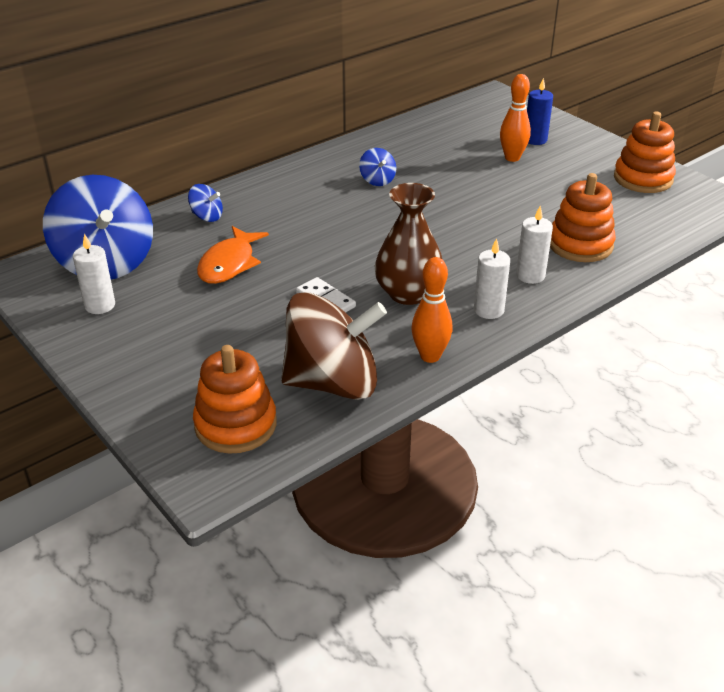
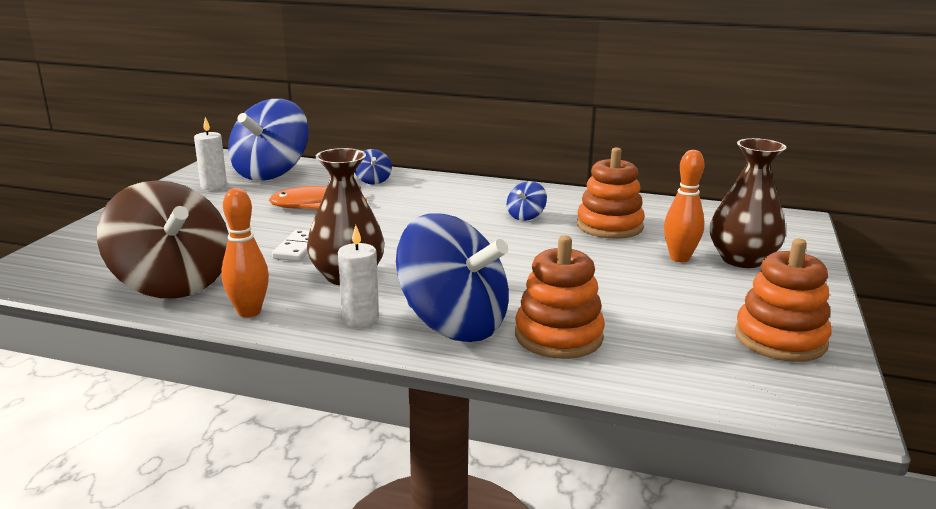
camera: 55 degrees right, 15 degrees down
(235, 425) = (87, 265): orange stacking toy -> orange stacking toy (609, 226)
(530, 275) = (454, 324): white candle -> blue spinning top
(535, 140) = (742, 259): blue candle -> brown vase

